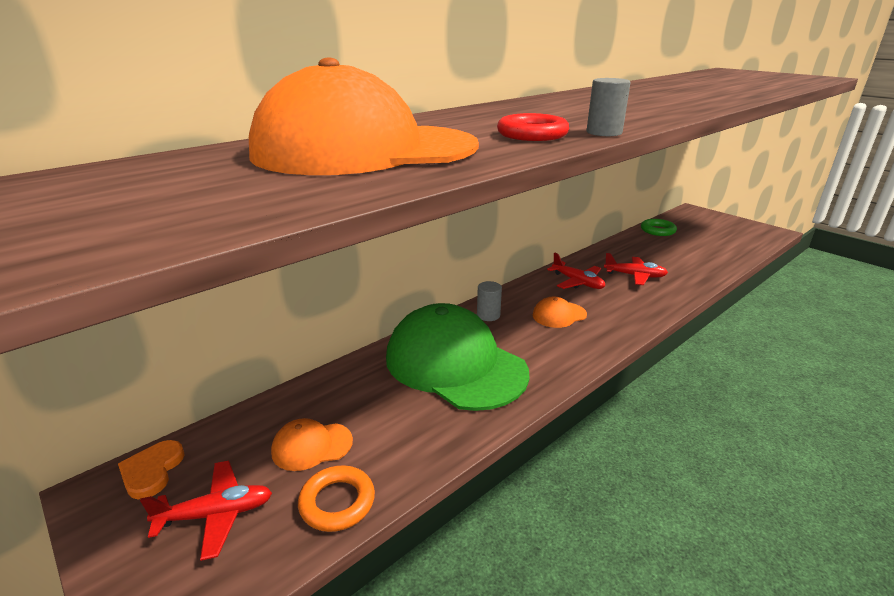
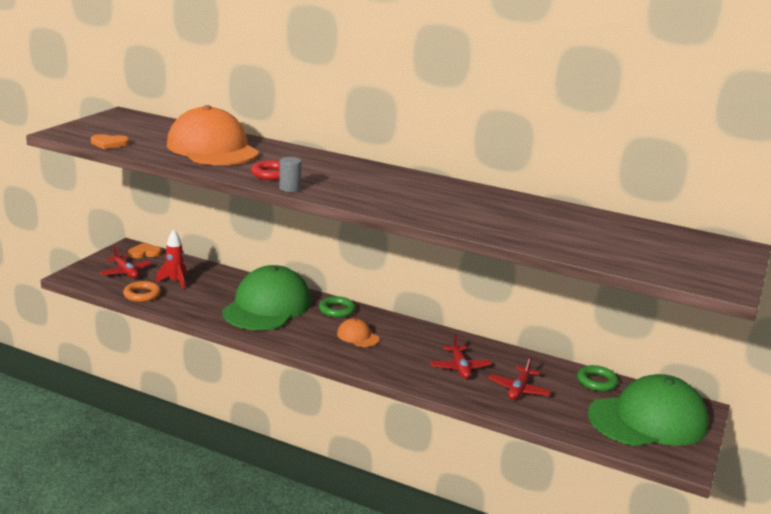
camera: 65 degrees right, 5 degrees down
(214, 220) = (109, 143): none -> orange heart
(312, 446) = (175, 281): orange cap -> red rocket
(488, 315) = (337, 310): grey cylinder -> green ring
(577, 282) = (422, 341): red plane -> red plane (519, 389)
(714, 228) = (648, 420): none -> green cap

